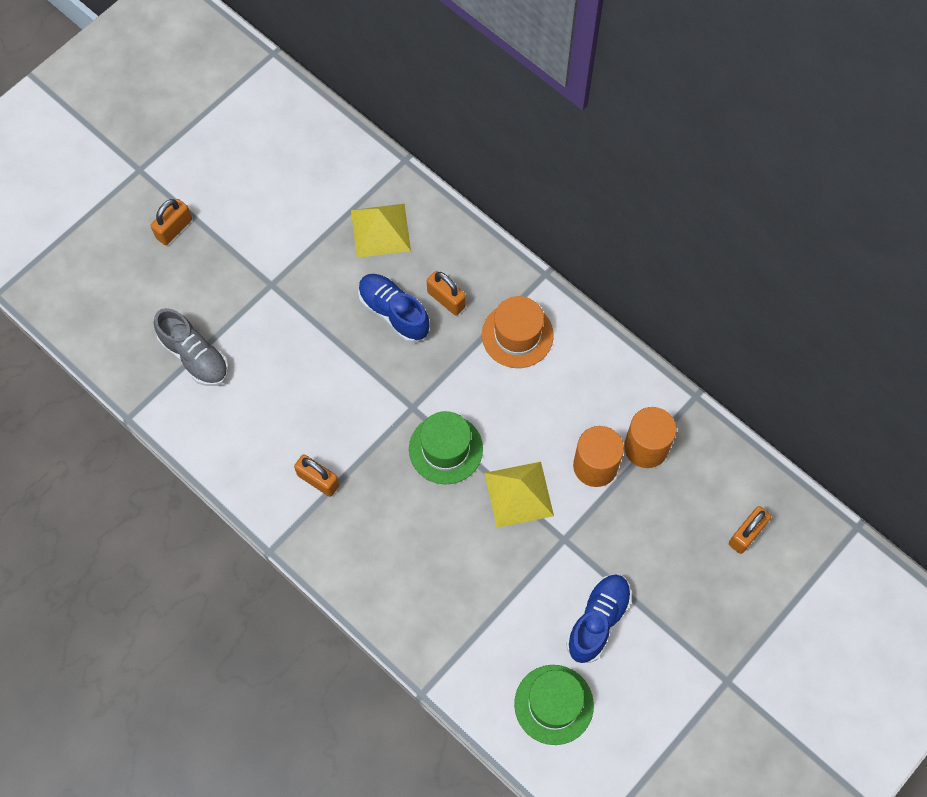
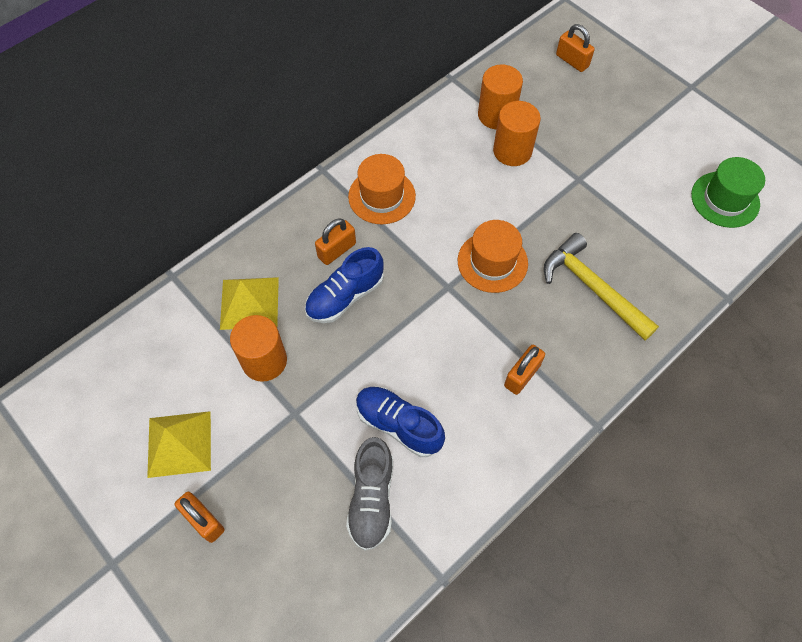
camera: 85 degrees left, 5 degrees down
(195, 356) = (372, 499): grey shoe -> grey shoe turned 135 degrees clockwise
(321, 252) = (264, 361): none -> orange cylinder
(422, 550) = (592, 288): none -> yellow hammer
(445, 449) = (492, 262): green hat -> orange hat
(518, 494) = (537, 208): yellow pyramid -> yellow pyramid (179, 444)
(598, 621) = (650, 162): blue shoe -> blue shoe (398, 425)

